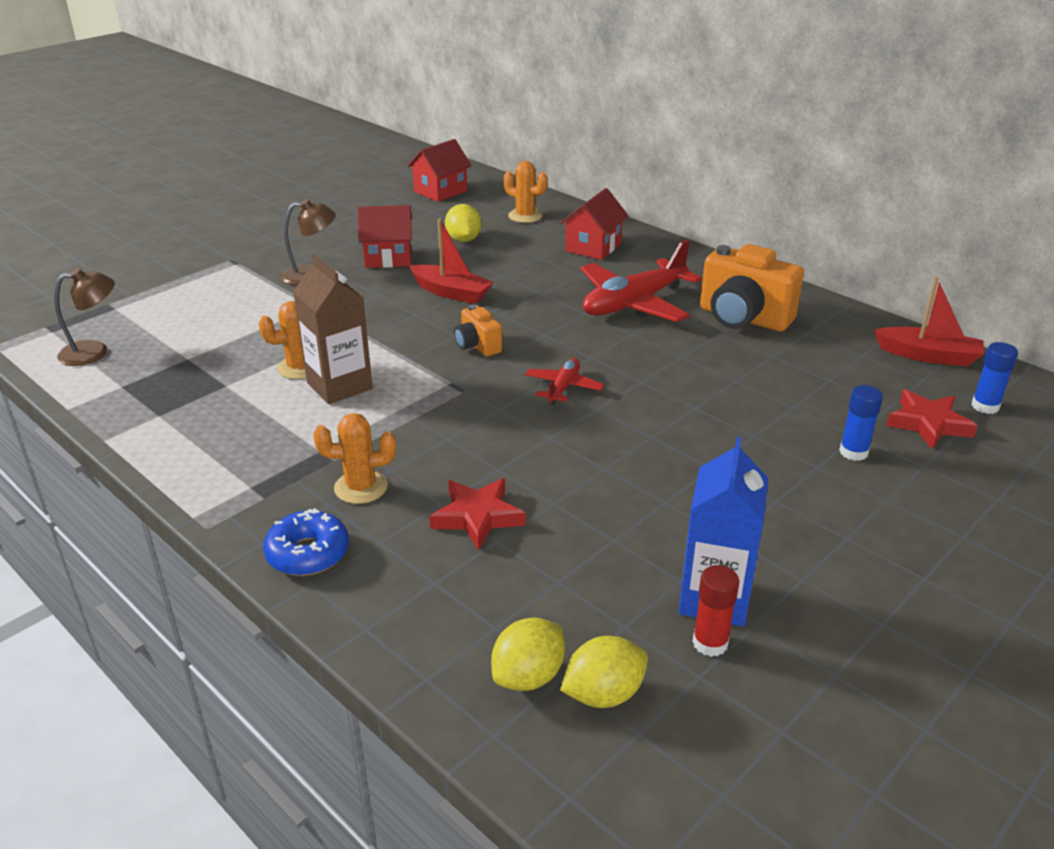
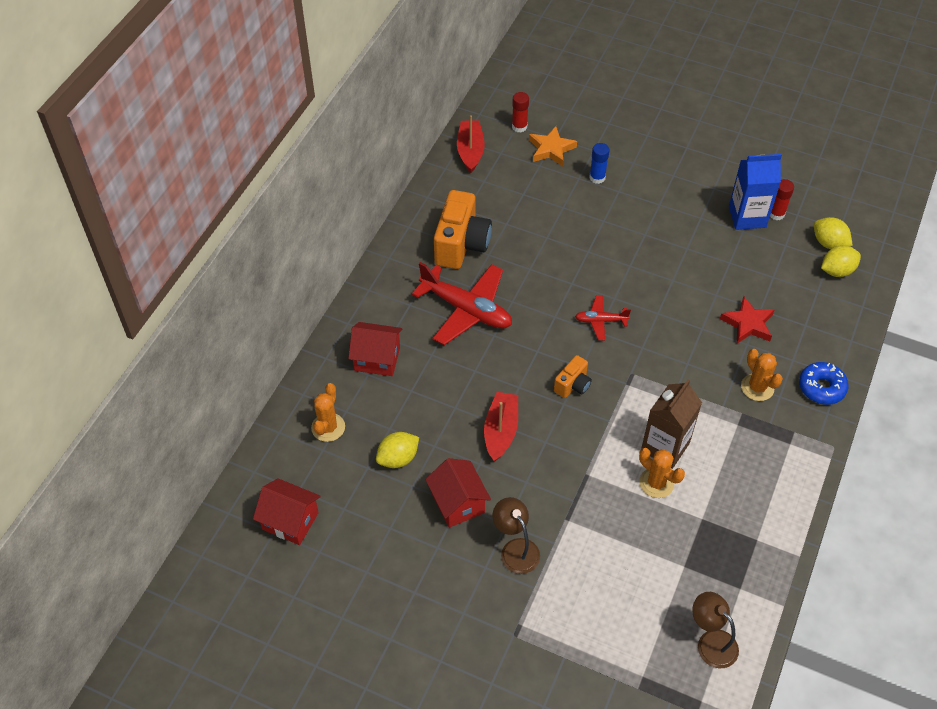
camera: 110 degrees left, 20 degrees up
(528, 676) = (837, 271): yellow lemon -> yellow lemon turned 45 degrees counterclockwise
(928, 424) = (551, 149): red star -> orange star
(985, 406) = (519, 127): blue glue stick -> red glue stick

